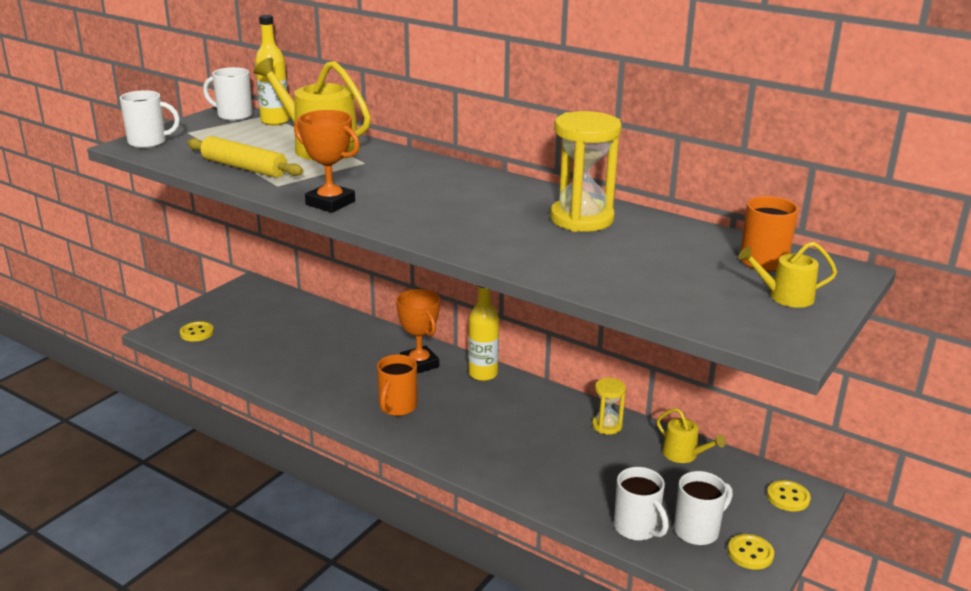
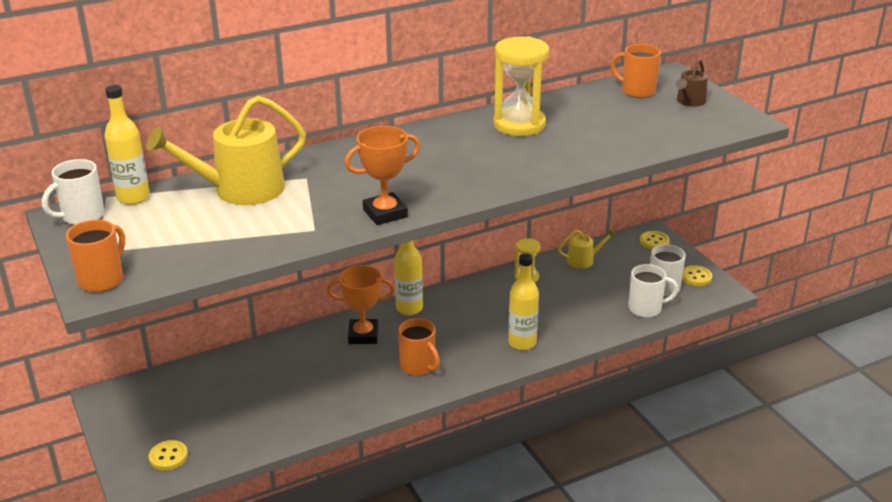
camera: 60 degrees left, 5 degrees up
(149, 142) = (102, 279): white mug -> orange mug
(244, 168) = (249, 238): yellow rolling pin -> none
(488, 456) = (522, 342): none -> yellow bottle
(785, 297) = (689, 101): yellow watering can -> brown watering can

